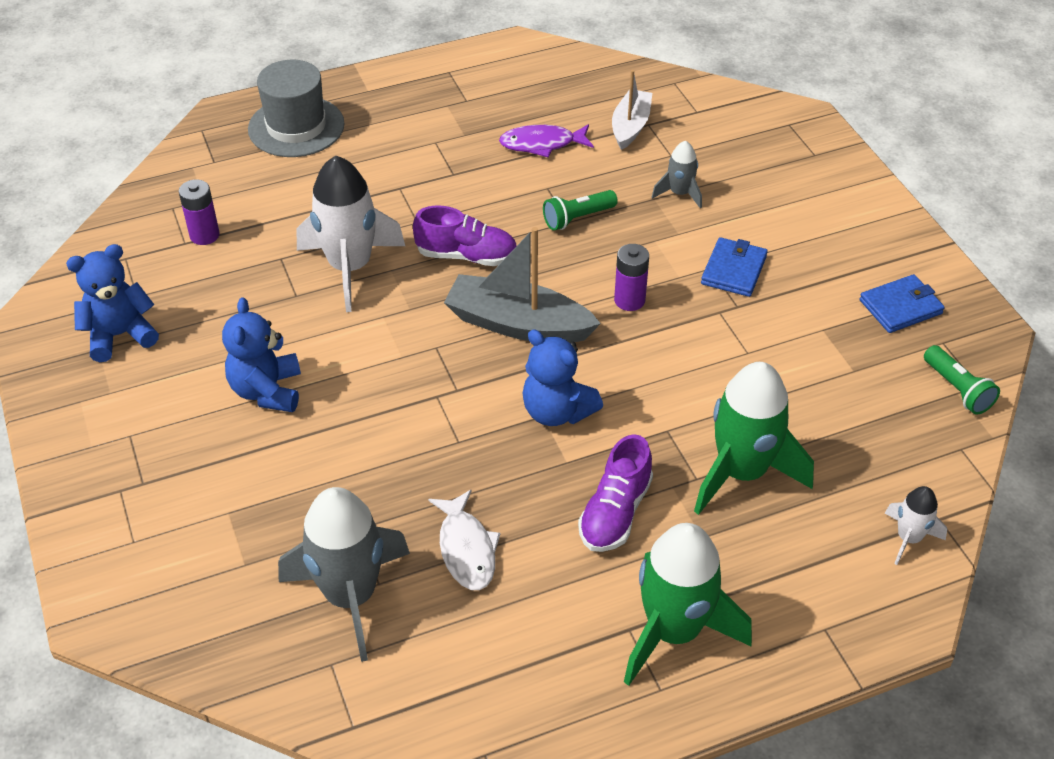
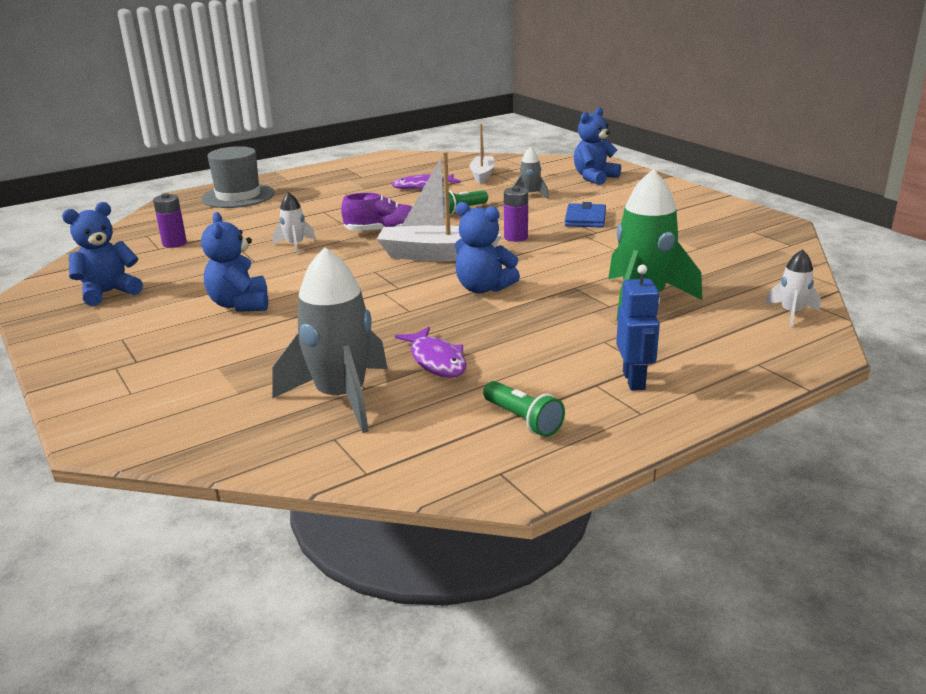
camera: 10 degrees left, 20 degrees down
(350, 267) = (295, 245): white rocket -> white rocket, size x0.49
(466, 549) = (436, 360): white fish -> purple fish
(518, 324) = (436, 255): grey boat -> white boat
(615, 512) = (553, 328): purple shoe -> none
(673, 631) = (634, 380): green rocket -> blue robot
(782, 162) = (594, 178): none -> blue teddy bear
(900, 307) = (713, 221): blue wallet -> none
(957, 389) = (777, 247): green flashlight -> green flashlight (523, 420)

